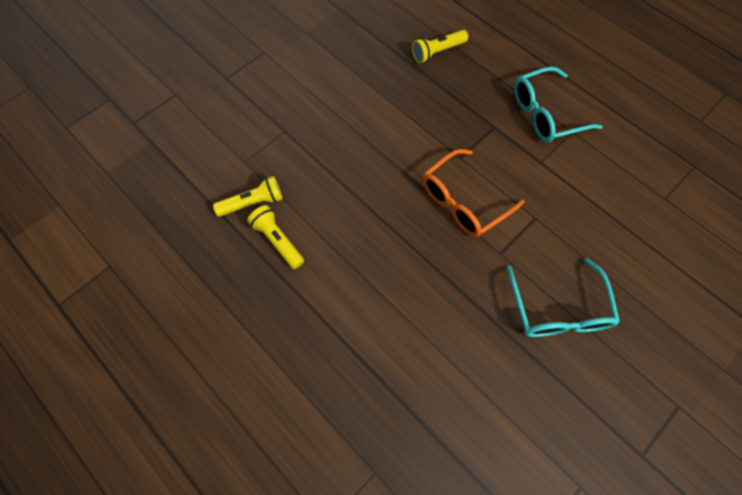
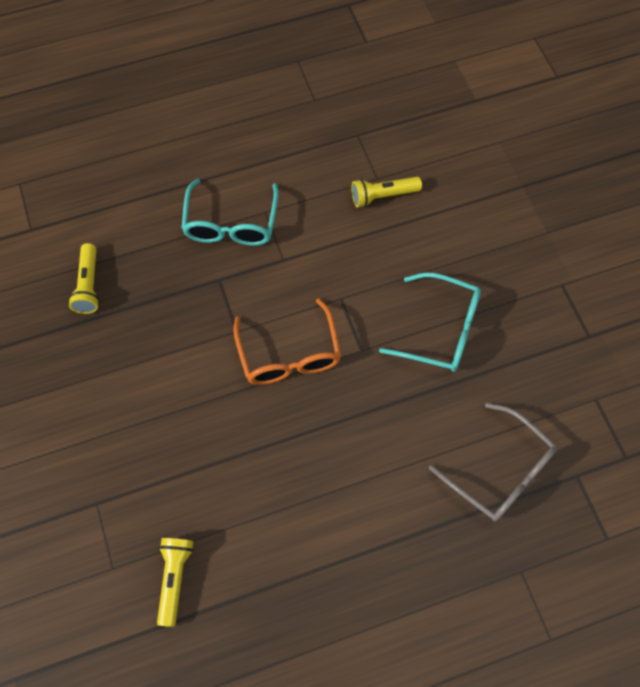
camera: 65 degrees left, 0 degrees up
(277, 241) = (237, 569): yellow flashlight -> yellow flashlight (383, 196)
(457, 416) = (499, 471): none -> grey glasses

